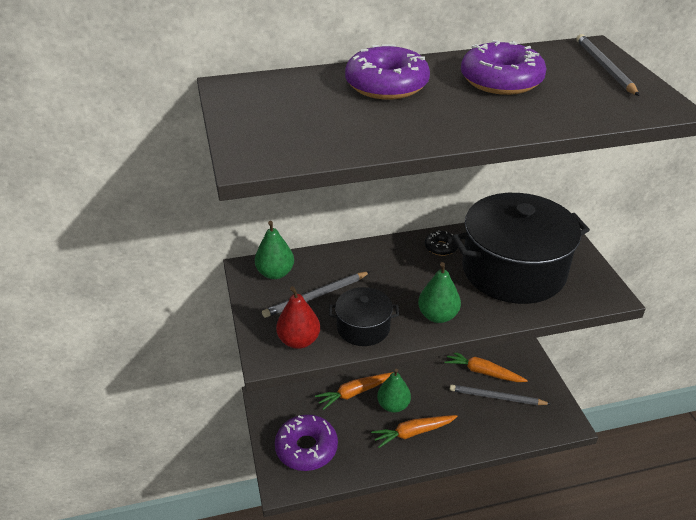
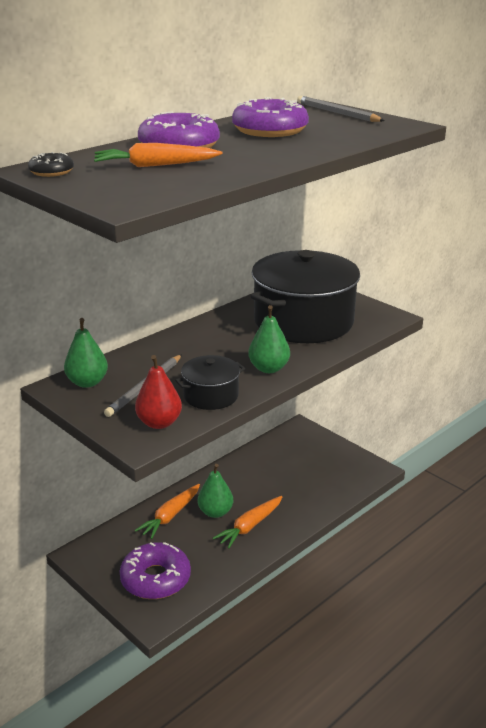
camera: 30 degrees left, 10 degrees down
(441, 247) = (228, 323): black donut -> black donut (51, 172)
(483, 372) = (278, 457): orange carrot -> orange carrot (155, 165)
(496, 397) = (303, 472): grey pencil -> none

